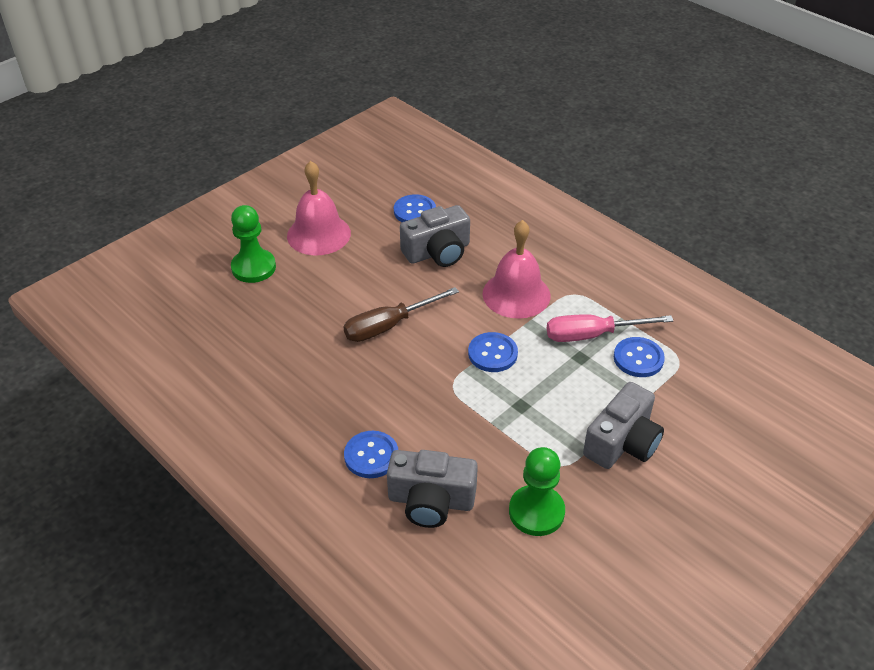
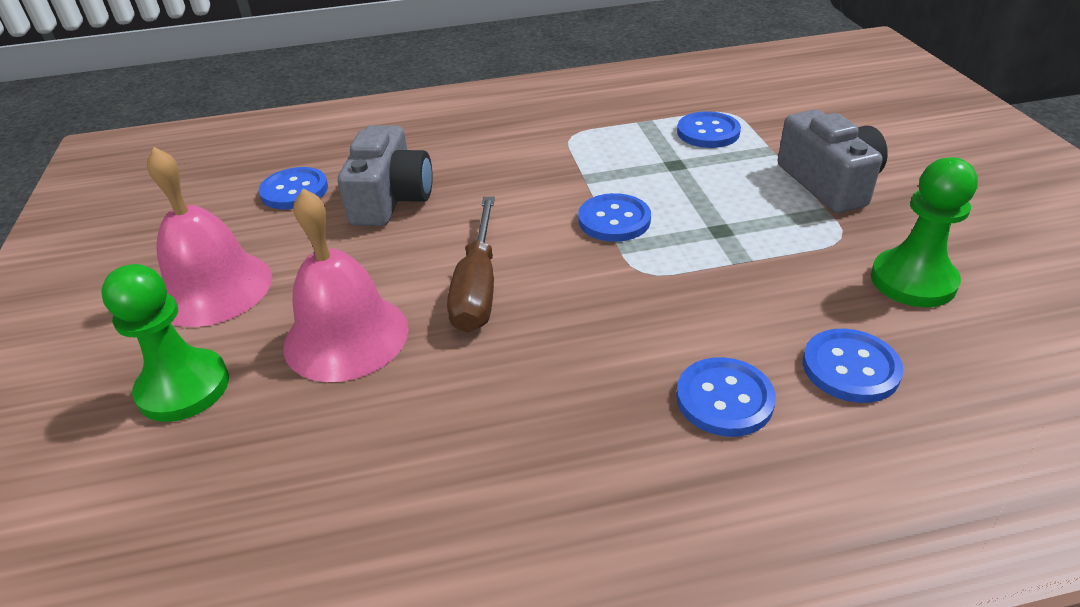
camera: 55 degrees left, 5 degrees down
(431, 501) = (850, 368): grey camera -> blue button
(516, 294) = (531, 170): pink bell -> pink bell (346, 336)
(592, 335) = (648, 145): pink screwdriver -> none

